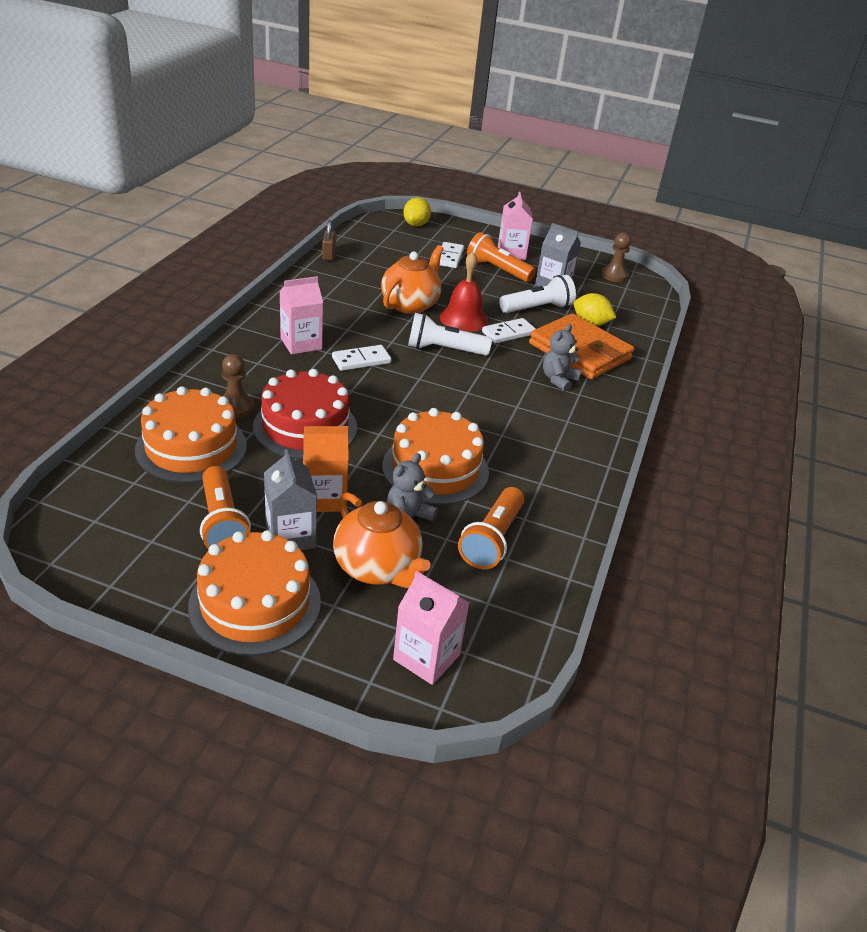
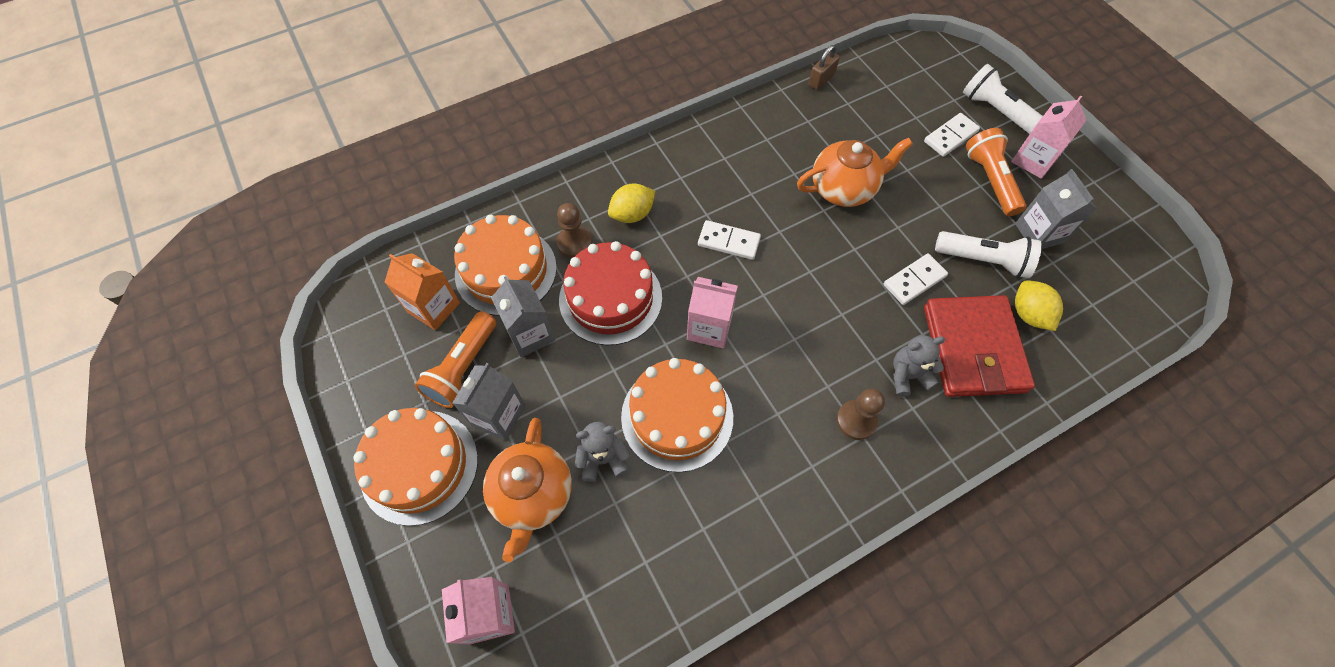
camera: 45 degrees right, 25 degrees up
(260, 475) = (530, 333): none -> grey carton
(301, 343) = (692, 192): pink carton -> pink carton (709, 327)
(324, 498) = (557, 391): orange carton -> orange carton (434, 307)
(416, 224) = (957, 70): yellow lemon -> yellow lemon (632, 214)
(444, 350) = (822, 269): white flashlight -> white flashlight (996, 111)
(463, 319) = (883, 236): red bell -> none
(492, 539) = (651, 532): orange flashlight -> none
(508, 333) = (914, 280): white domino -> white domino turned 45 degrees counterclockwise
(580, 351) = (973, 349): orange wallet -> red wallet
(614, 275) = (1137, 254): brown pawn -> brown pawn (856, 420)

